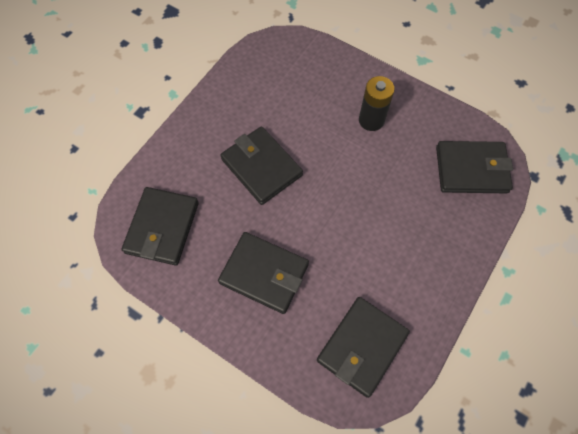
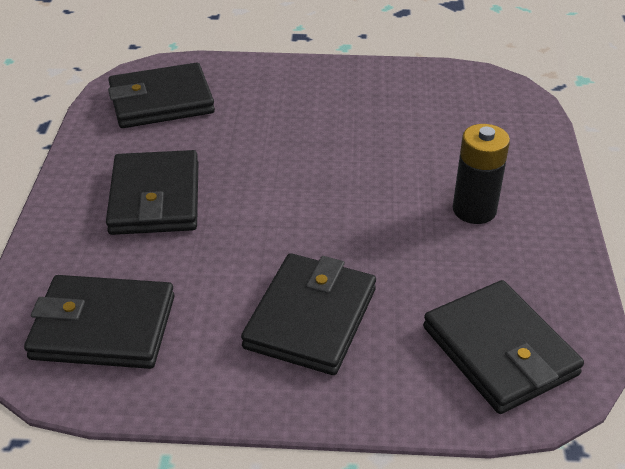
camera: 60 degrees right, 25 degrees down
(261, 167) = (305, 141): black wallet -> black wallet (311, 318)

